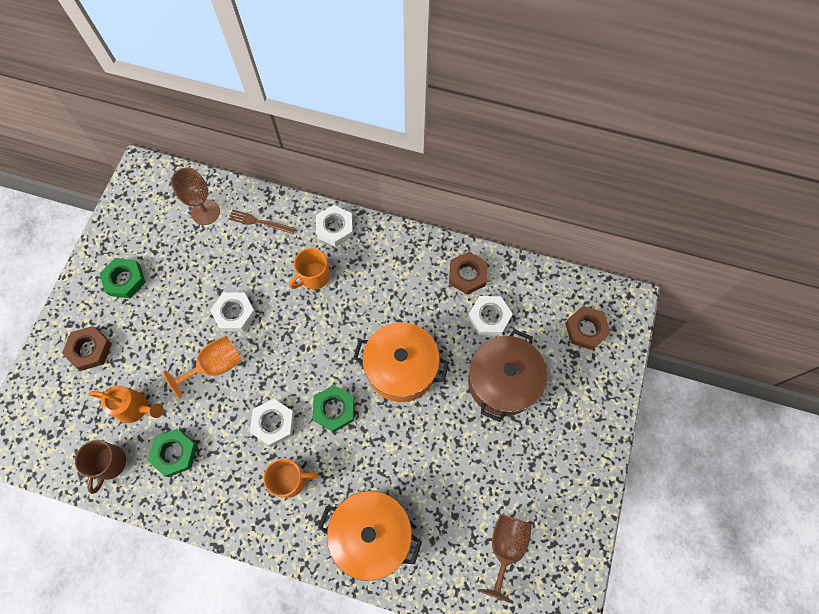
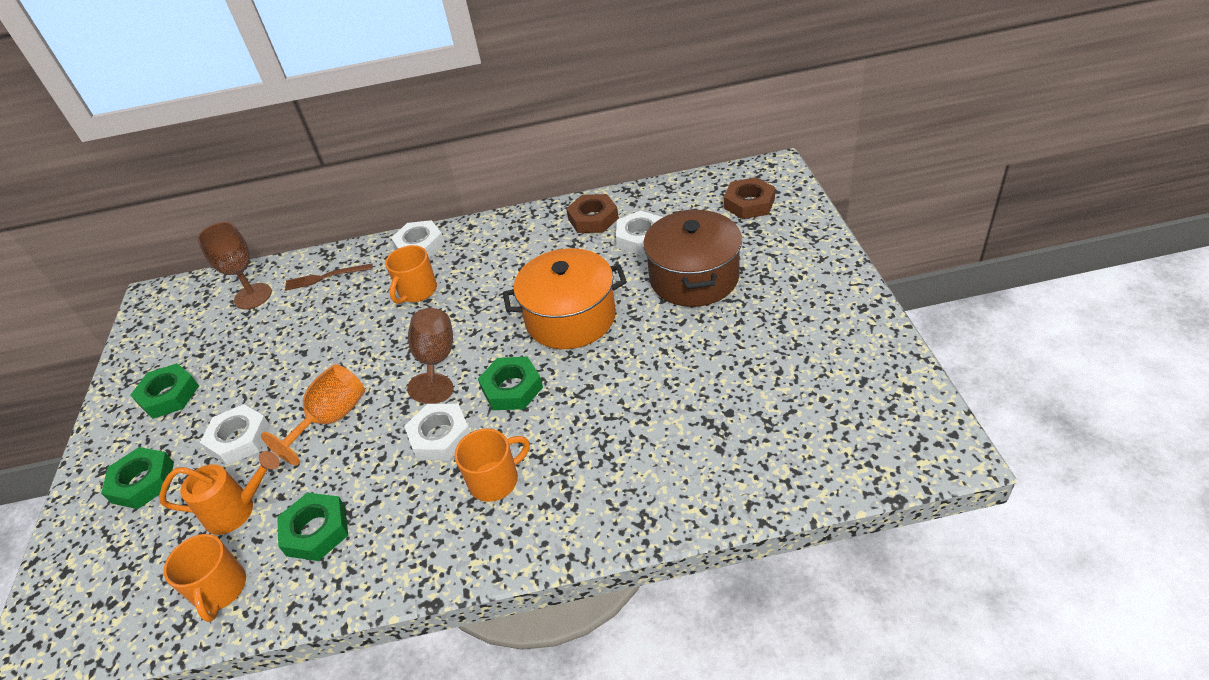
camera: 20 degrees left, 25 degrees down
(90, 349) = (143, 482): brown nut -> green nut
(109, 463) = (220, 589): brown mug -> orange mug
(234, 313) = (334, 362): white nut -> white nut (239, 439)
(371, 534) = (638, 481): orange pot -> none
(505, 547) = (811, 410): brown goblet -> brown goblet (436, 361)

